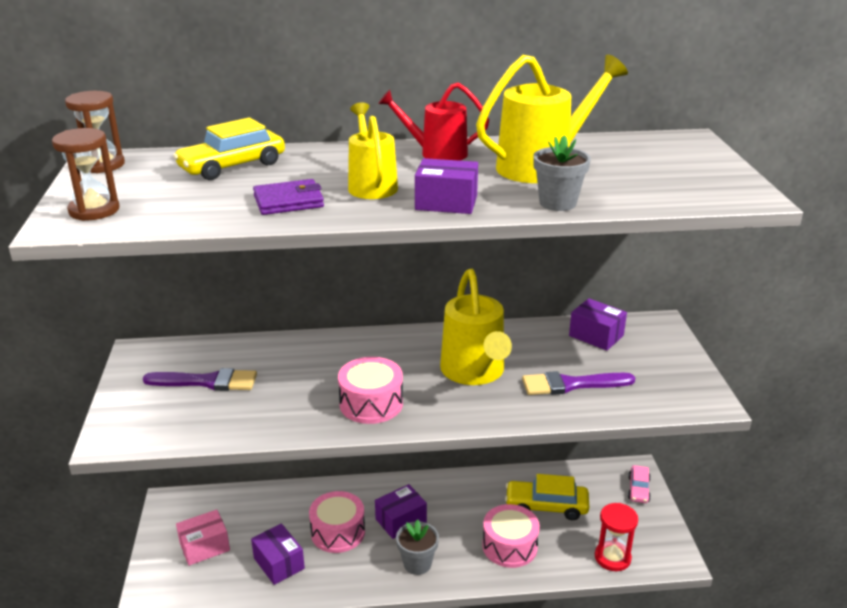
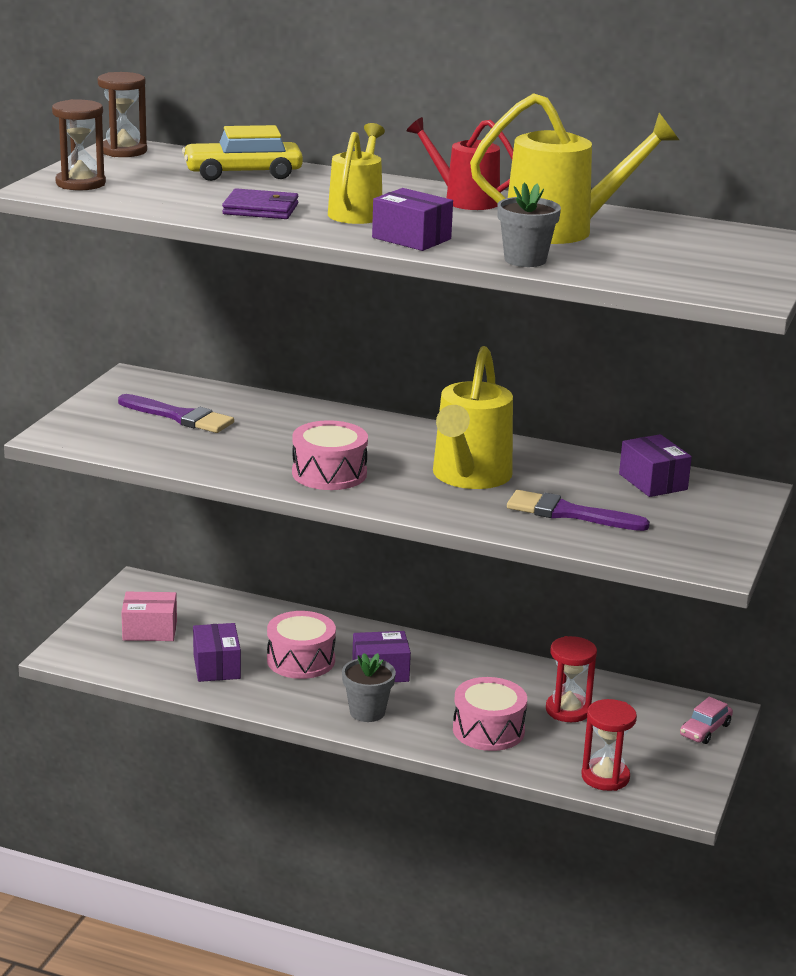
camera: 25 degrees right, 5 degrees down
(546, 506) = (568, 710): yellow car -> red hourglass

